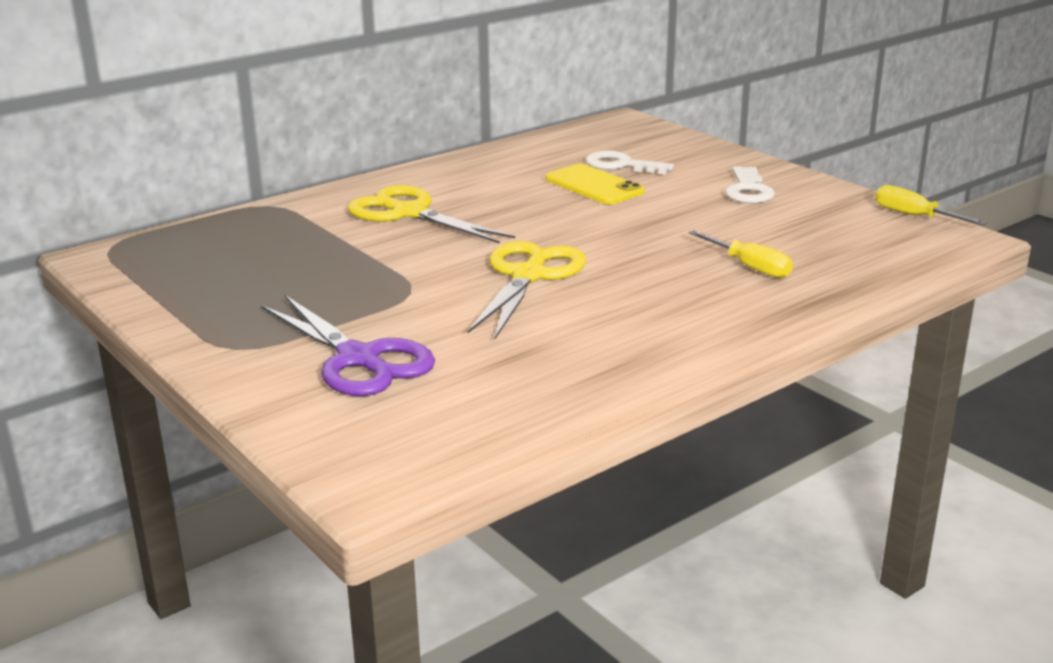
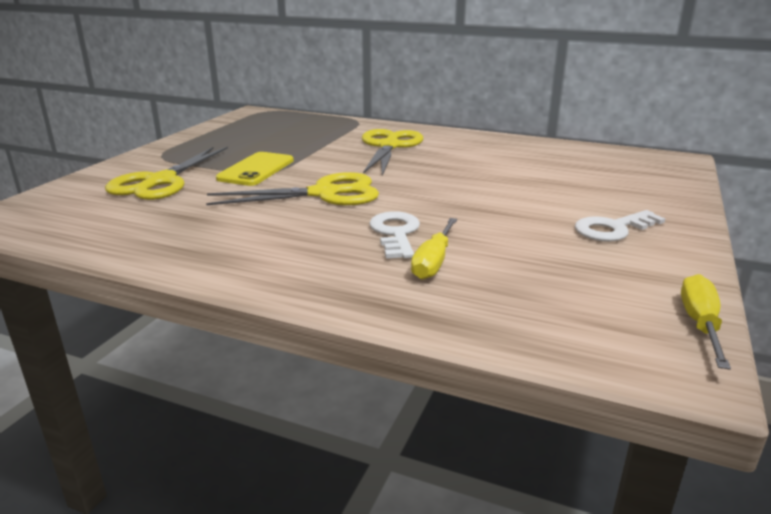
camera: 60 degrees right, 0 degrees up
(359, 359) = (160, 182): purple scissors -> yellow scissors
(594, 185) = (520, 178): yellow phone -> yellow phone (256, 169)
(621, 165) = (579, 177): white key -> white key (395, 233)

